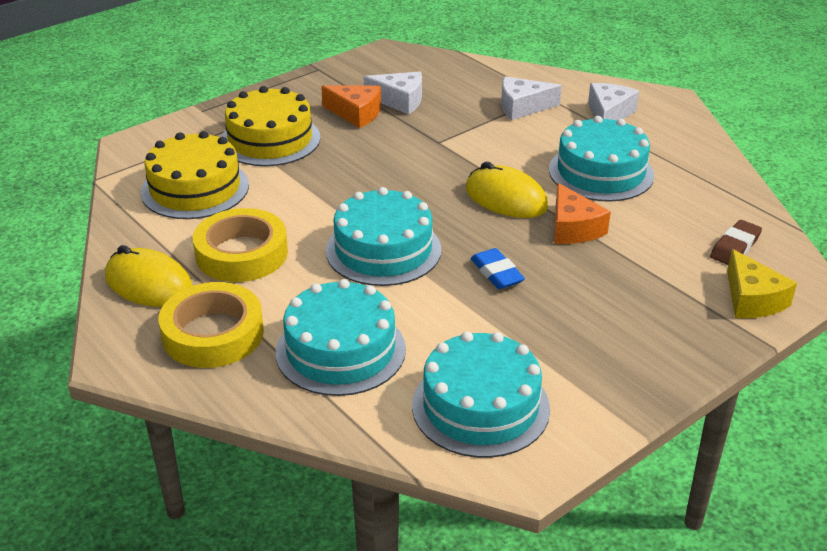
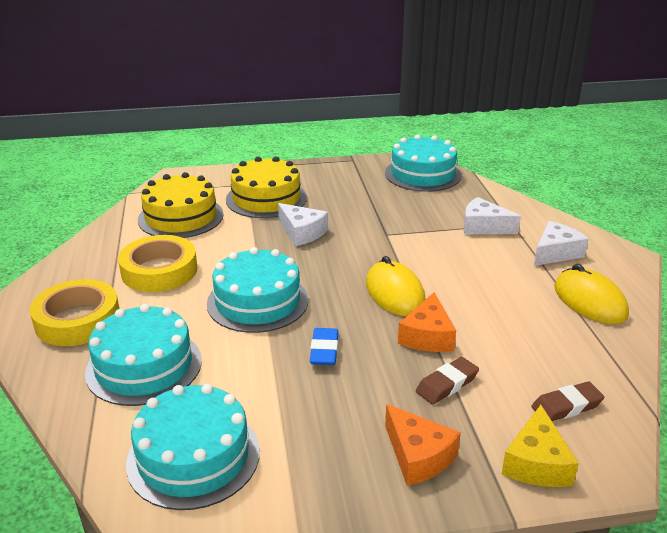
camera: 30 degrees right, 5 degrees down
(149, 284) = (80, 271): yellow mouse -> yellow mouse (589, 301)
(356, 113) = (346, 197): orange cheese -> orange cheese (418, 456)
(400, 100) = (389, 196): white cheese -> white cheese (302, 232)
(601, 172) = (500, 298): turquoise cake -> turquoise cake (423, 174)
(629, 264) = (447, 384): none -> brown eraser

